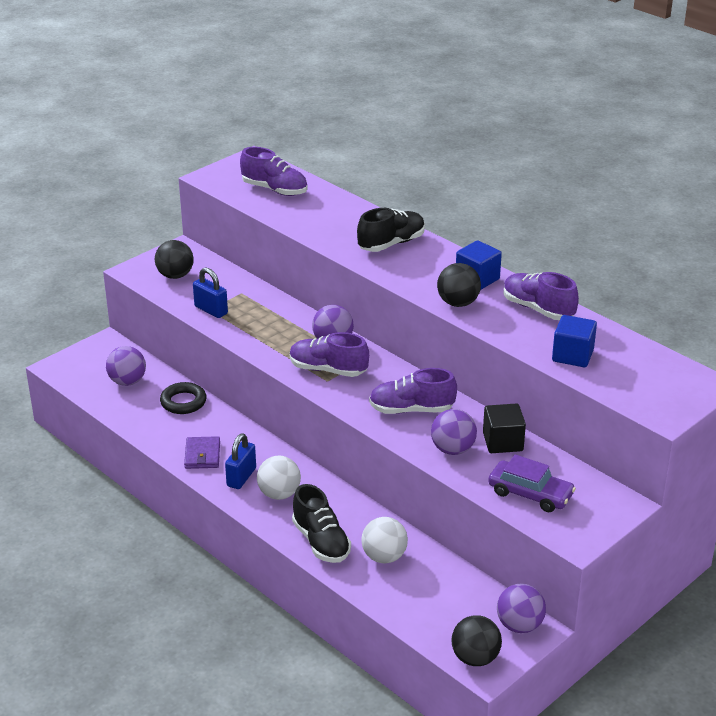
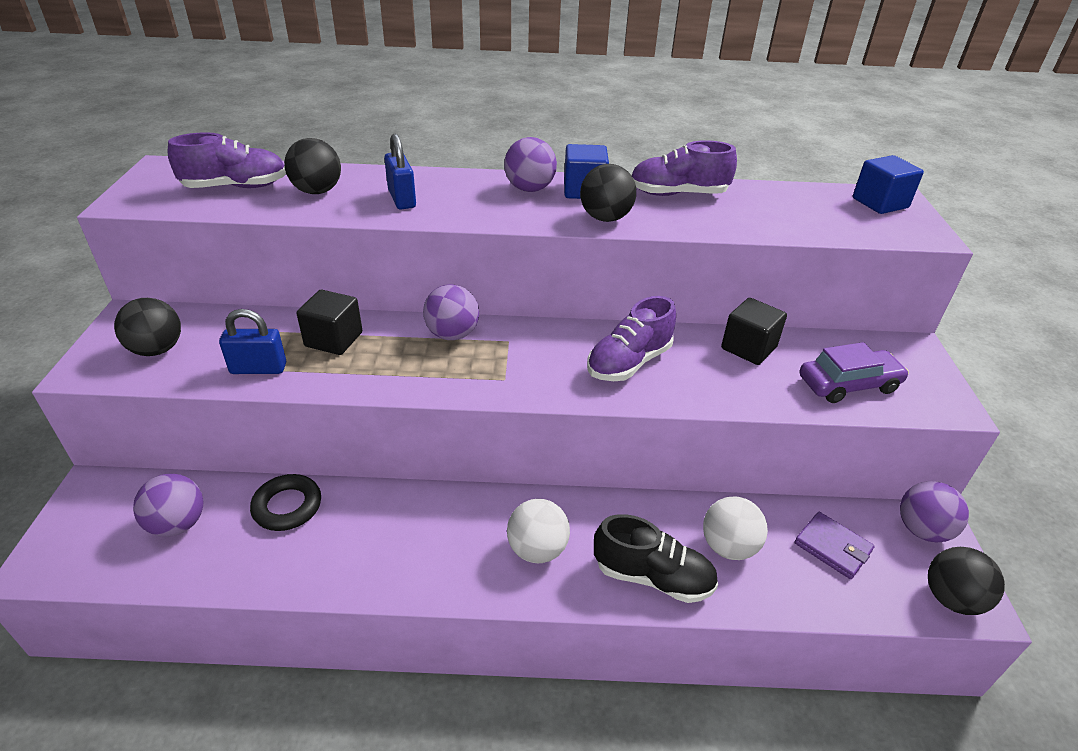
camera: 45 degrees left, 5 degrees up
(202, 455) = (390, 561): purple wallet -> purple wallet (832, 547)
(241, 477) = (471, 558): blue padlock -> blue padlock (402, 199)
(266, 313) = (334, 339): none -> black cube
(315, 211) = (317, 191): none -> black ball
(328, 370) = (489, 367): purple shoe -> none
(391, 244) = (450, 191): black shoe -> none
(452, 449) = (725, 381): purple ball -> purple ball (529, 189)
(572, 355) = (776, 220): blue cube -> blue cube (880, 203)

